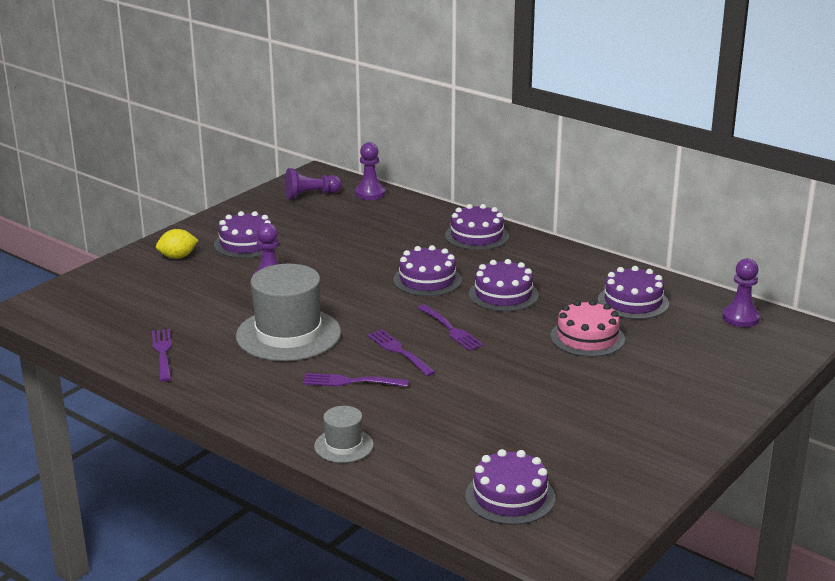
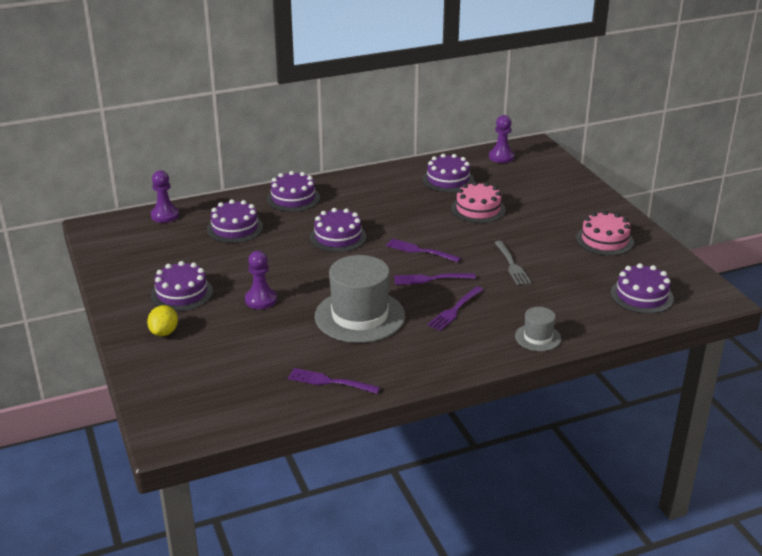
camera: 60 degrees left, 5 degrees up
(310, 195) = (131, 240): purple pawn -> none
(451, 329) = (420, 251): purple fork -> purple fork turned 150 degrees counterclockwise
(483, 391) = (512, 265): none -> grey fork
(503, 294) = (391, 217): purple cake -> purple cake (235, 228)
(619, 439) = (604, 240): none -> pink cake

